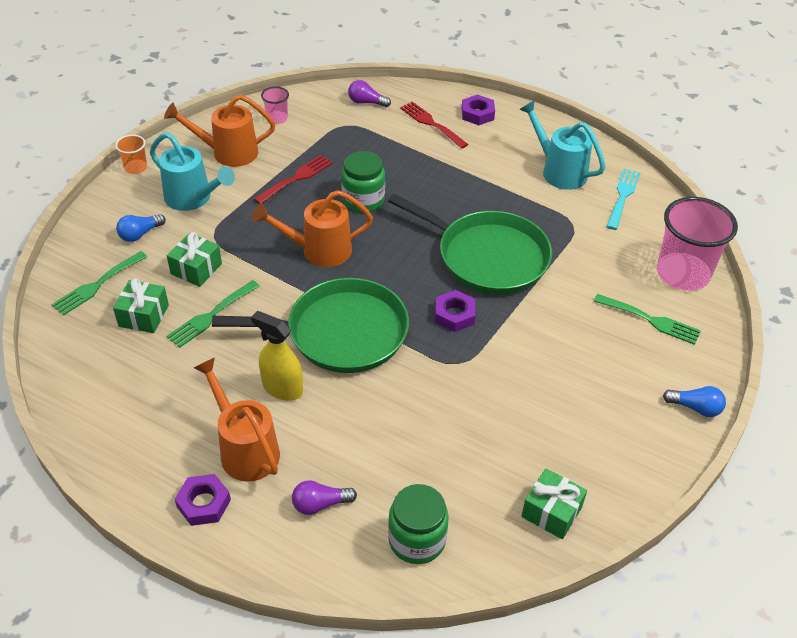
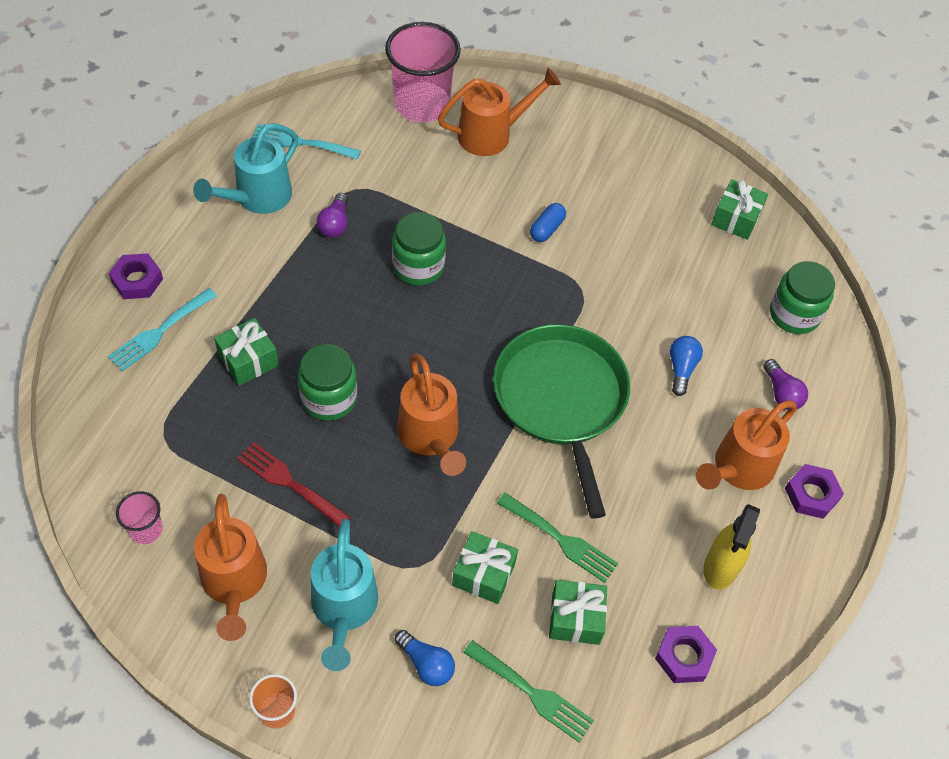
camera: 100 degrees left, 10 degrees up
(193, 198) = (343, 610): turquoise watering can -> turquoise watering can turned 150 degrees clockwise
(282, 388) = (652, 446): yellow spray bottle -> yellow spray bottle (721, 567)
(366, 102) = (106, 414): purple light bulb -> purple light bulb (335, 224)
(402, 162) = (248, 360): none -> green gift
(431, 124) = (160, 332): red fork -> turquoise fork
(454, 315) = (515, 295): purple nut -> purple nut (684, 657)
(487, 257) = (418, 266): green pan -> green jar
(532, 346) = (547, 229): none -> blue capsule
(651, 320) = (492, 134): green fork -> orange watering can
(695, 408) = (596, 113): blue light bulb -> blue light bulb (681, 369)

